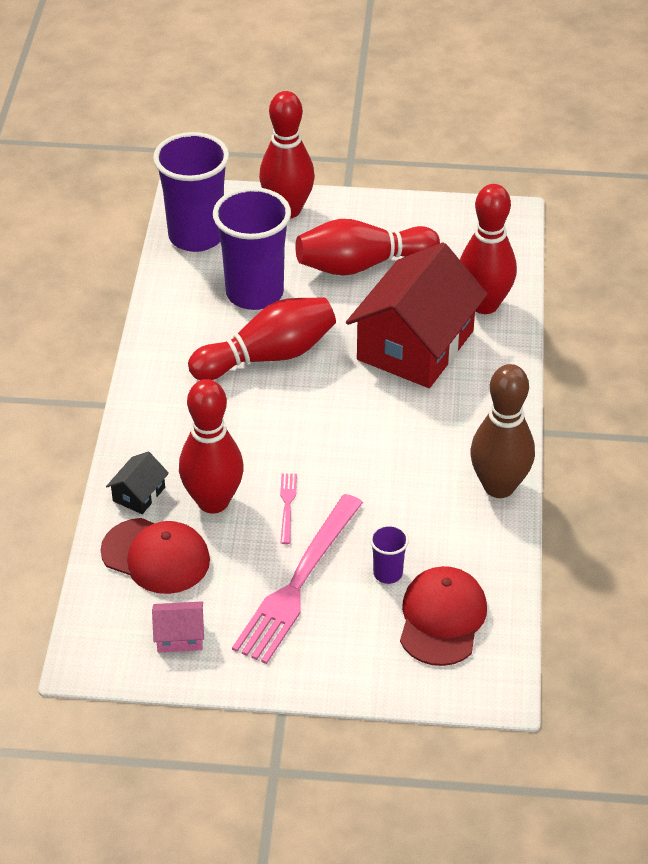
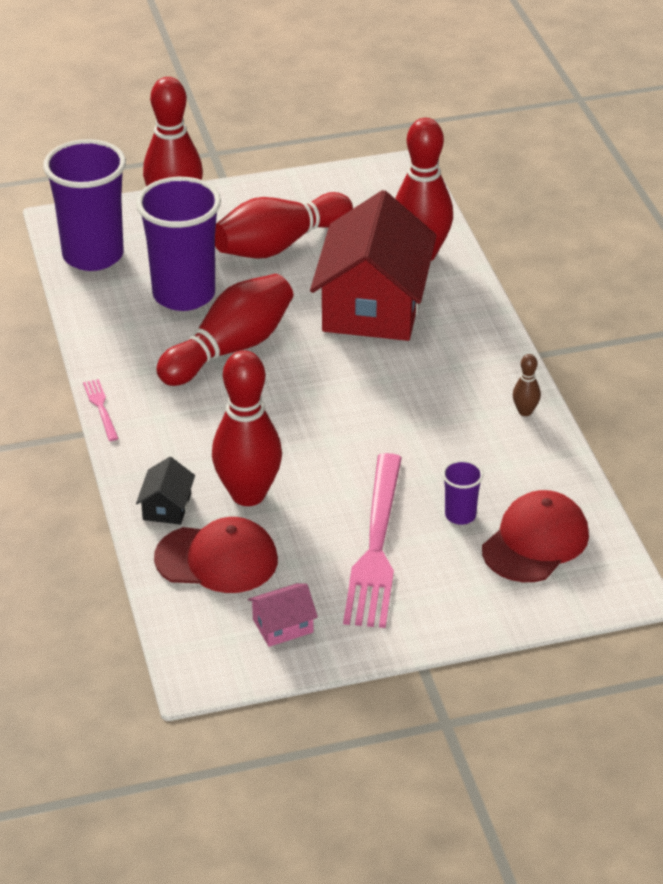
camera: 20 degrees left, 5 degrees down
(287, 505) = (326, 479): pink fork -> pink fork (101, 408)
(442, 619) = (535, 542): red cap -> red cap turned 45 degrees clockwise
(499, 486) = (525, 411): brown bowling pin -> brown bowling pin, size x0.42

